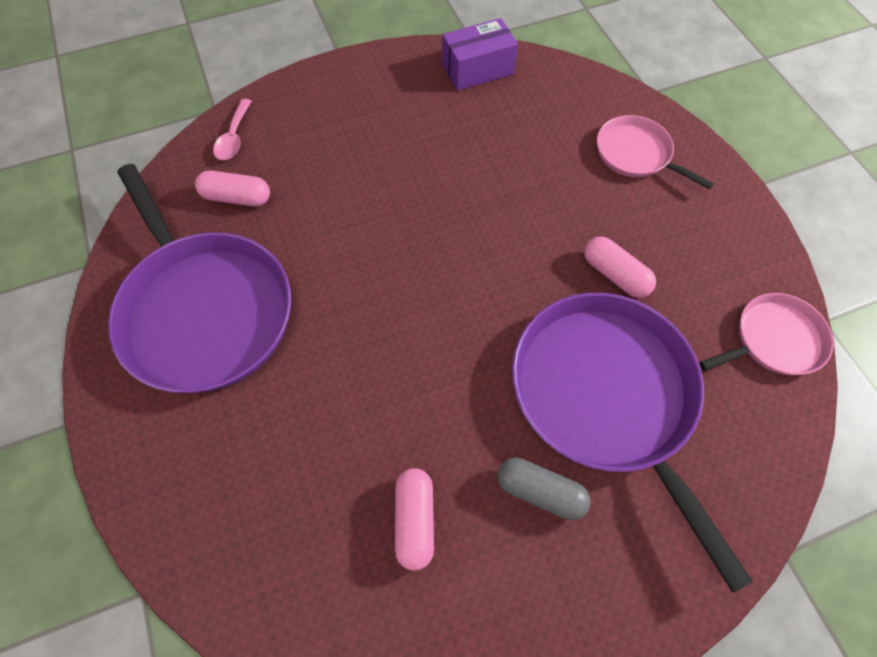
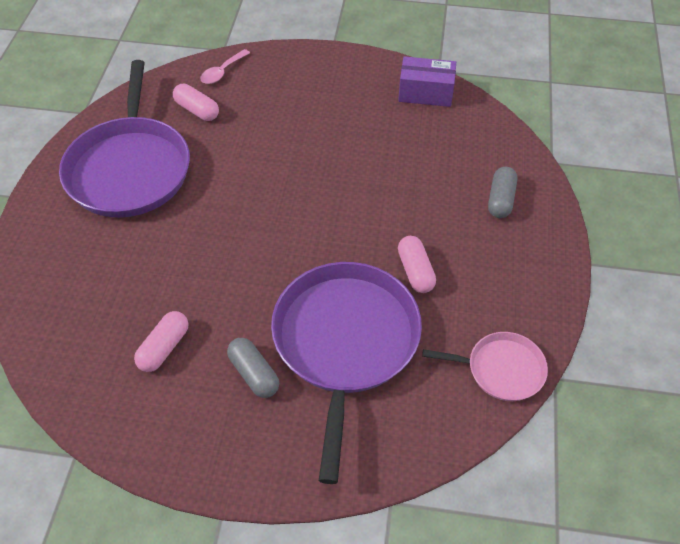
camera: 30 degrees right, 10 degrees down
(636, 154) = (500, 200): pink pan -> grey capsule

